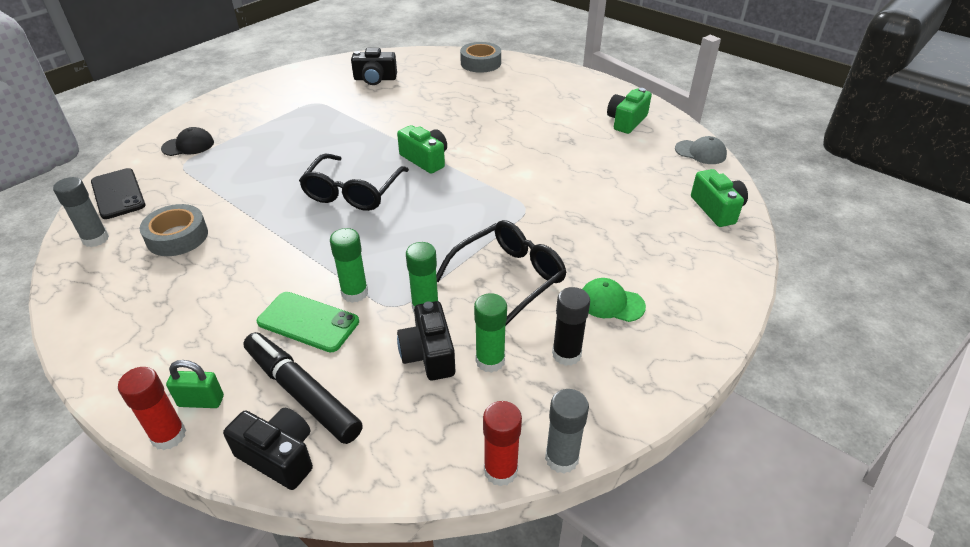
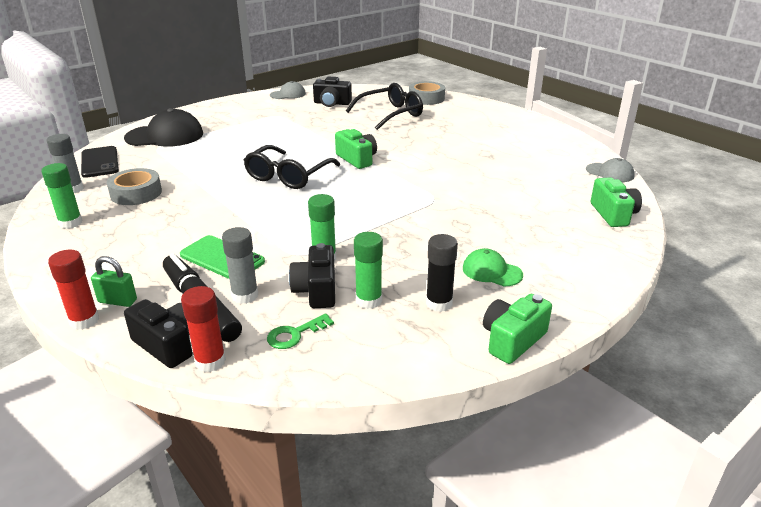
camera: 10 degrees right, 10 degrees down
(188, 145) = (165, 136): black cap -> black cap, size x1.81
(320, 69) = (288, 94): none -> grey cap
(354, 293) = (267, 243): green glue stick -> green glue stick (70, 223)
(421, 420) = (295, 334): none -> green key
(500, 470) = (353, 378): red glue stick -> red glue stick (210, 361)
(509, 278) = (404, 245): black glasses -> black glasses (391, 114)
(561, 458) = (411, 376): grey glue stick -> grey glue stick (245, 296)
(626, 121) = (546, 146): green camera -> green camera (512, 340)

